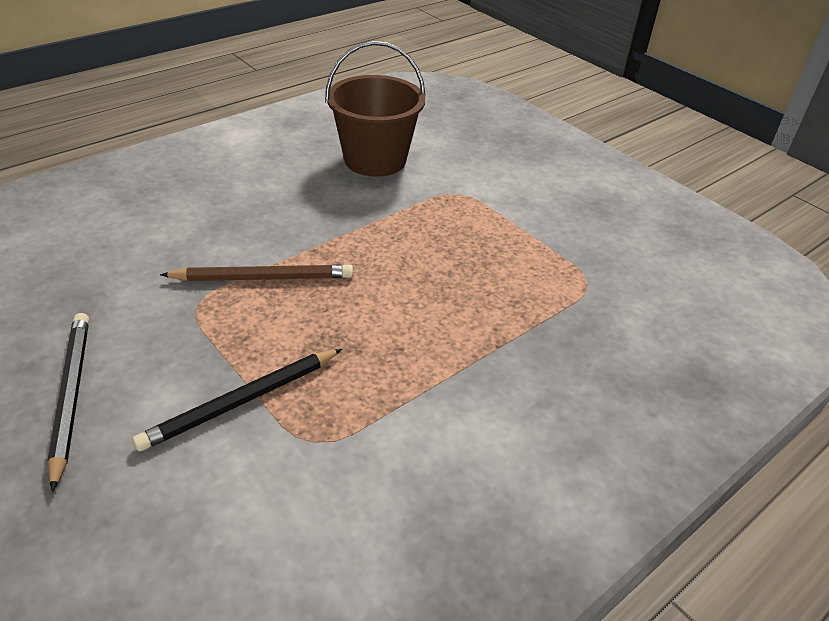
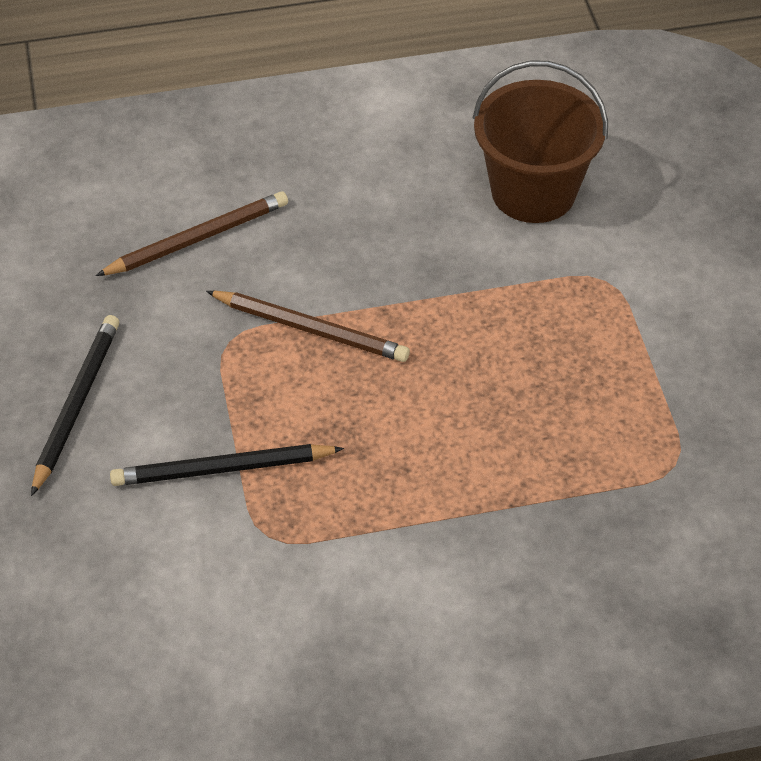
camera: 30 degrees right, 10 degrees up
(134, 245) = (197, 239): none -> brown pencil

